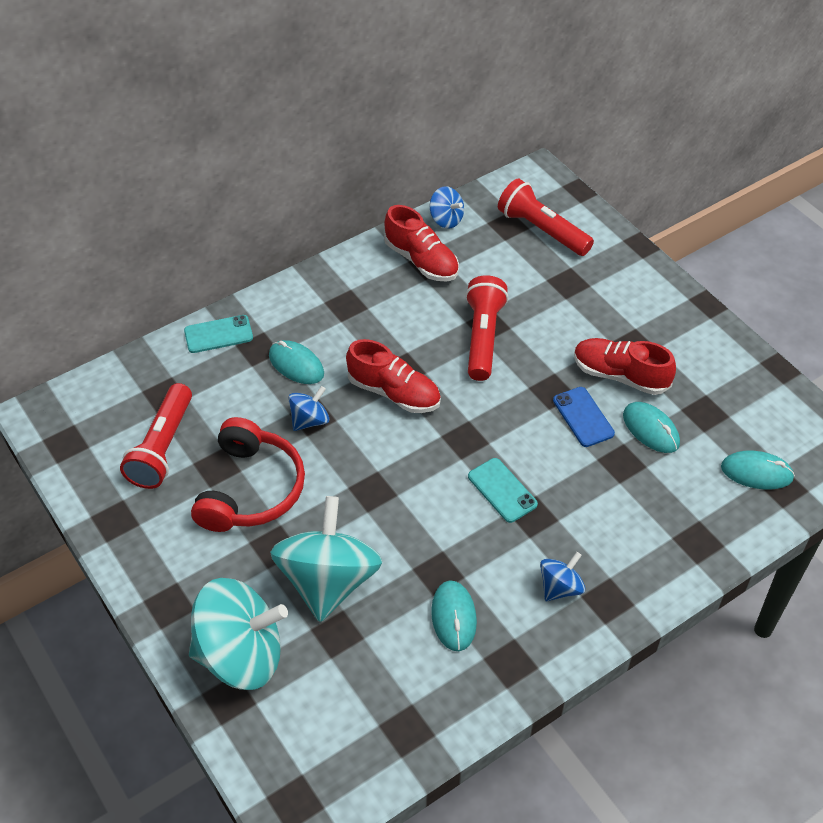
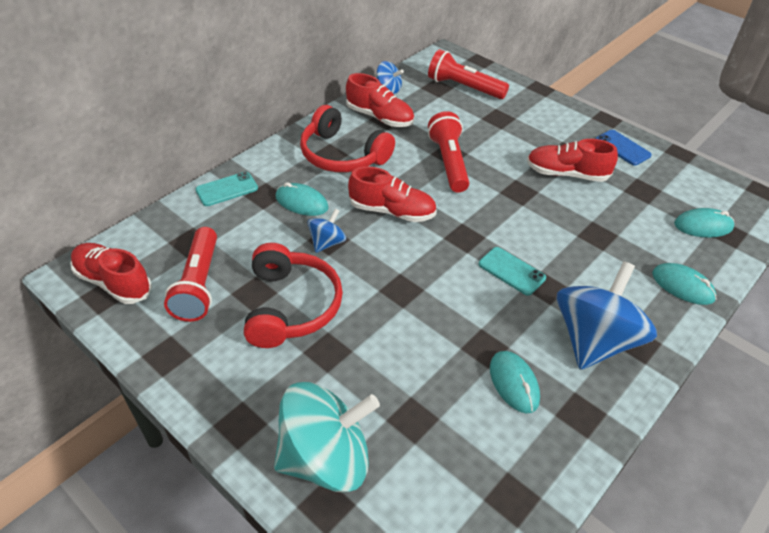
camera: 15 degrees left, 5 degrees down
(78, 430) = (113, 282): none -> red shoe
(328, 581) = (388, 373): turquoise spinning top -> none
(360, 308) = (342, 155): none -> red headphones
(560, 587) = (594, 340): blue spinning top -> blue spinning top, size x2.10
(583, 417) = (552, 207): blue phone -> blue phone (622, 148)
(651, 429) = (608, 208): turquoise mouse -> turquoise mouse (682, 286)

